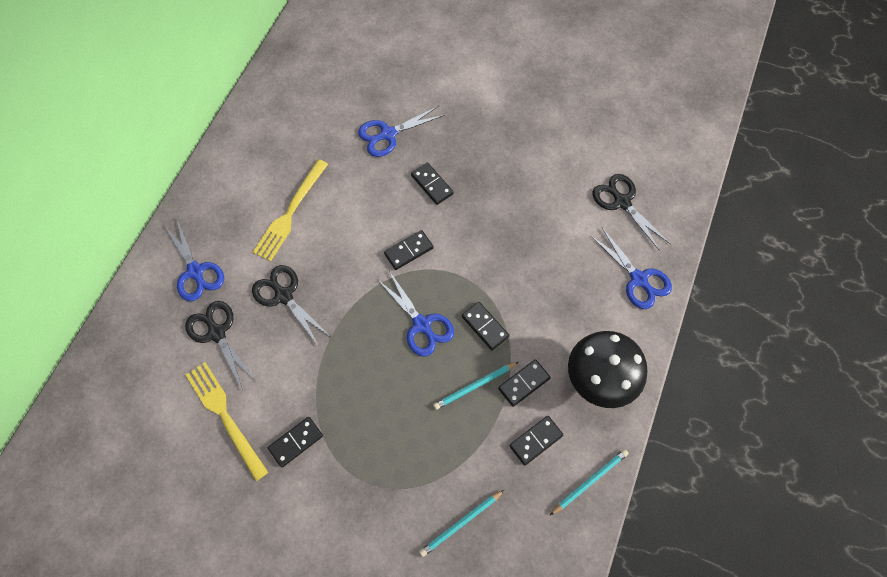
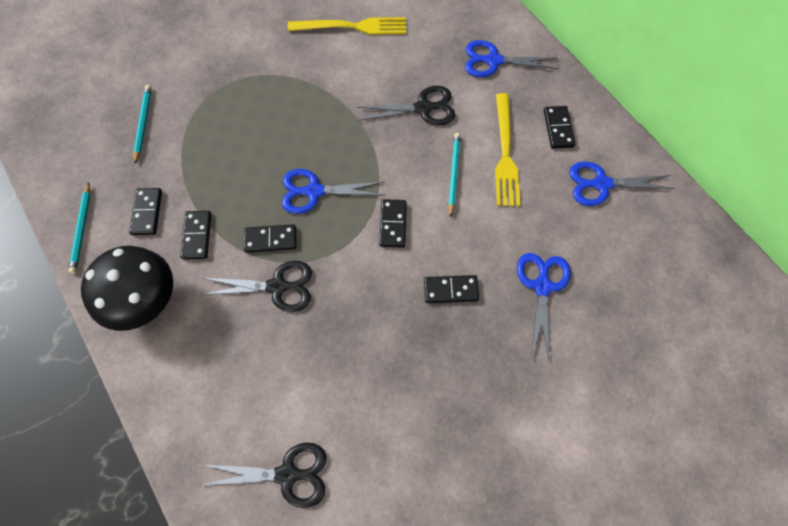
camera: 125 degrees right, 0 degrees up
(217, 333) = (425, 51): black scissors -> black scissors (277, 287)
(290, 212) = (505, 153): yellow fork -> yellow fork turned 150 degrees counterclockwise
(296, 442) = (295, 58): black domino -> black domino (558, 128)
(475, 386) = (228, 197): turquoise pencil -> turquoise pencil (453, 174)
(638, 279) = (195, 416): blue scissors -> blue scissors (602, 184)

